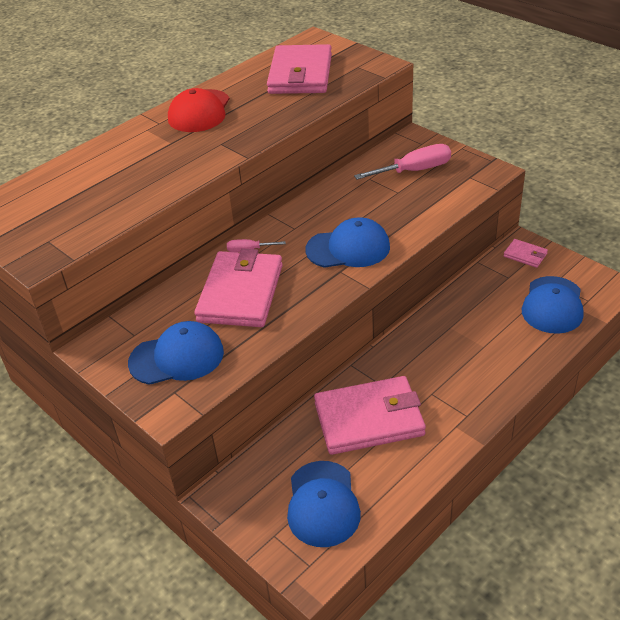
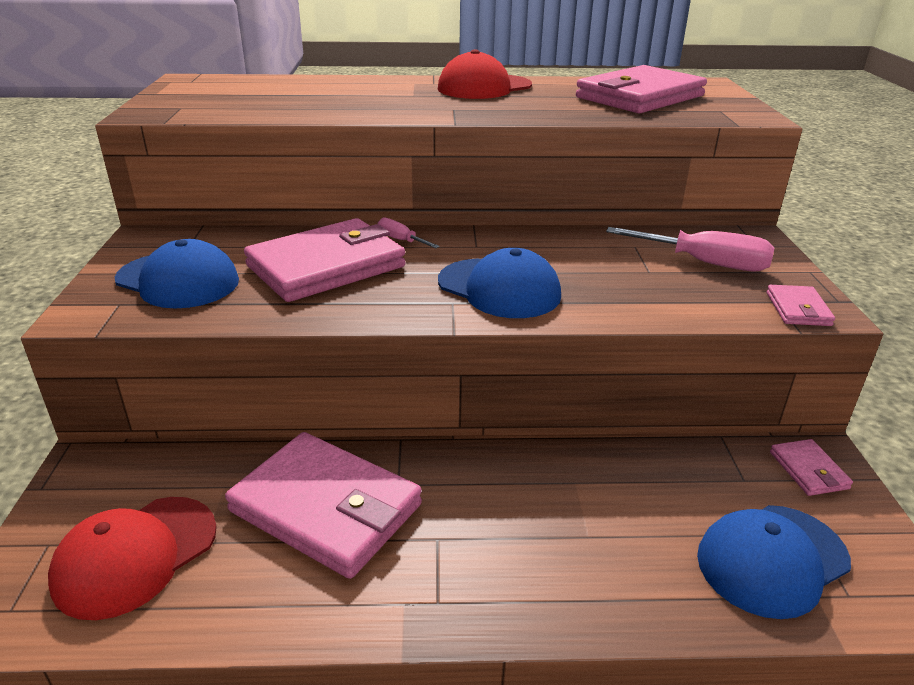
camera: 40 degrees right, 10 degrees down
(322, 504) = (135, 555): blue cap -> red cap
(483, 176) = (798, 309): none -> pink wallet

